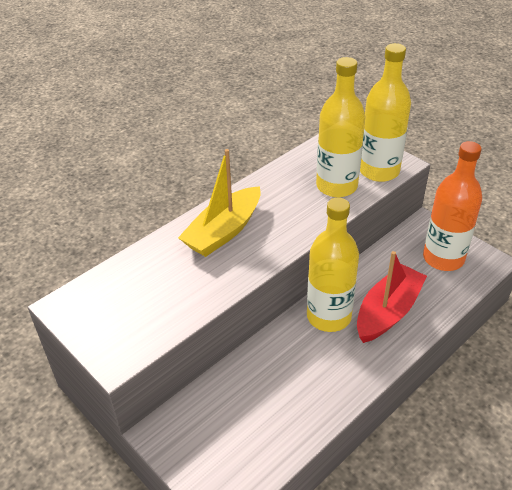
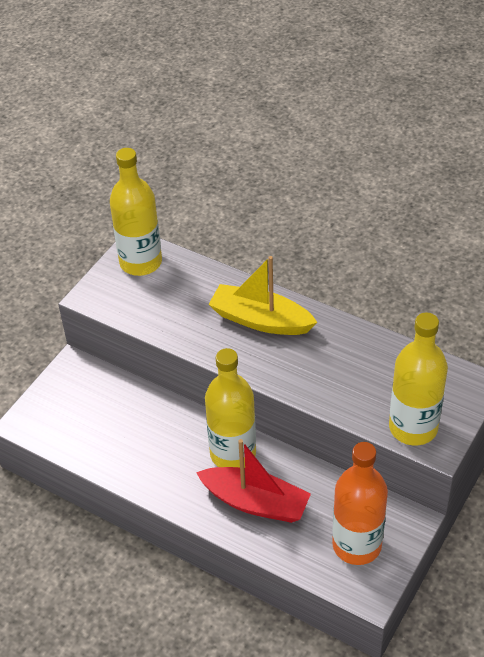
camera: 75 degrees right, 5 degrees up
(336, 186) = (368, 394): yellow bottle -> yellow bottle (141, 262)

